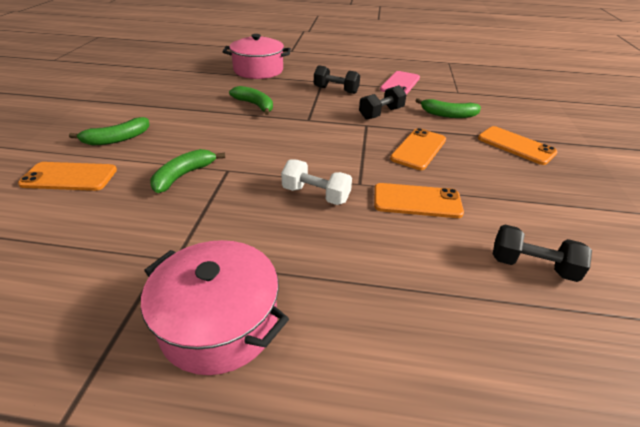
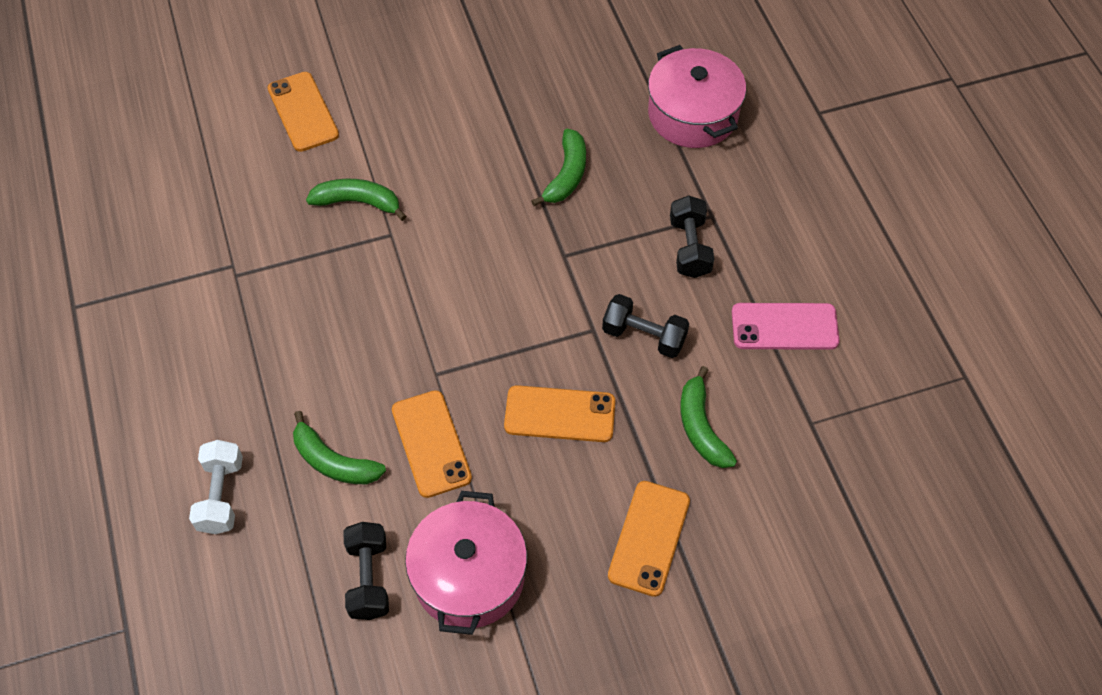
camera: 65 degrees right, 20 degrees up
(117, 139) = (392, 95): green banana -> green banana (333, 461)
(219, 322) = (184, 347): pink pot -> pink pot (469, 576)
(316, 195) = (389, 340): white dumbbell -> white dumbbell (221, 495)

